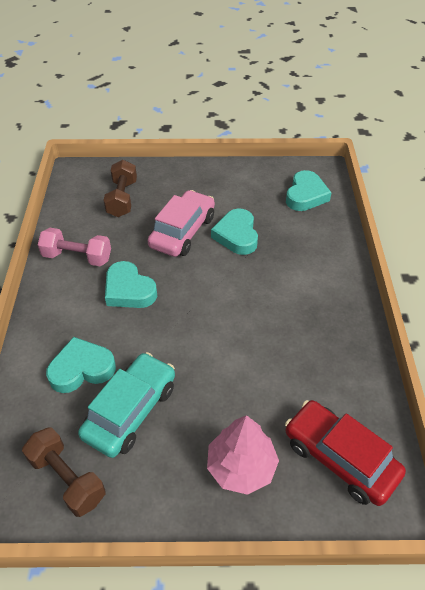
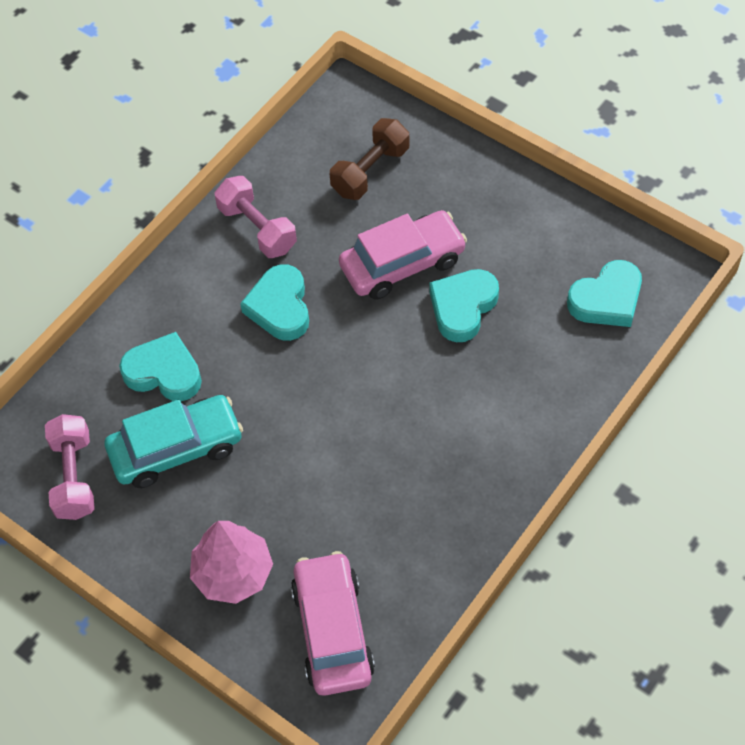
camera: 40 degrees right, 10 degrees up
(67, 478) = (74, 476): brown dumbbell -> pink dumbbell
(339, 458) = (332, 631): red car -> pink car

